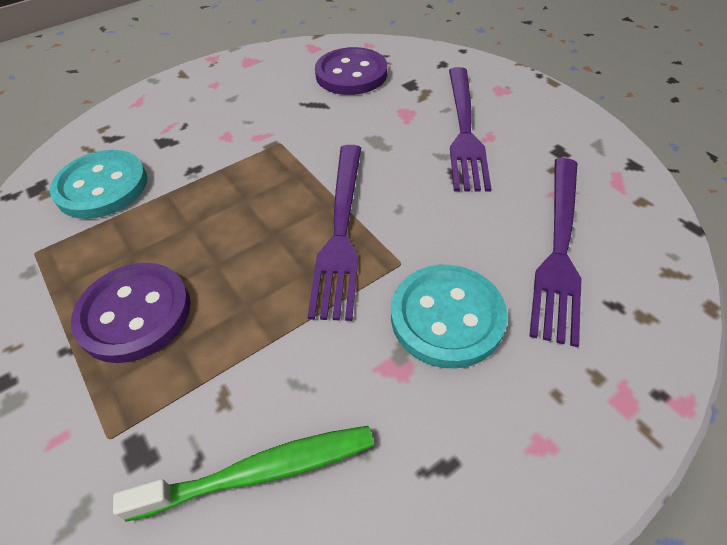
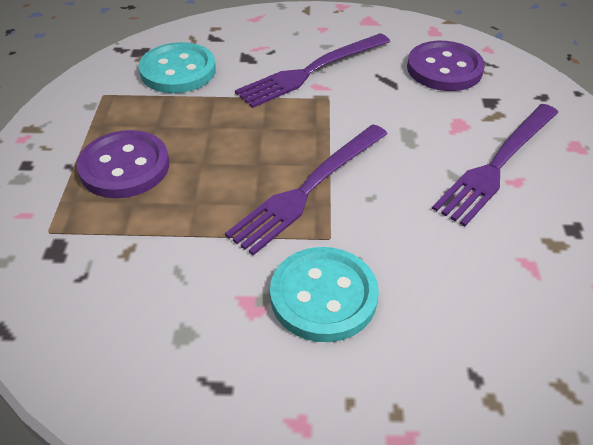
camera: 35 degrees right, 5 degrees down
(259, 472) = (107, 307): green toothbrush -> none
(559, 248) = (475, 304): purple fork -> purple fork (311, 71)

